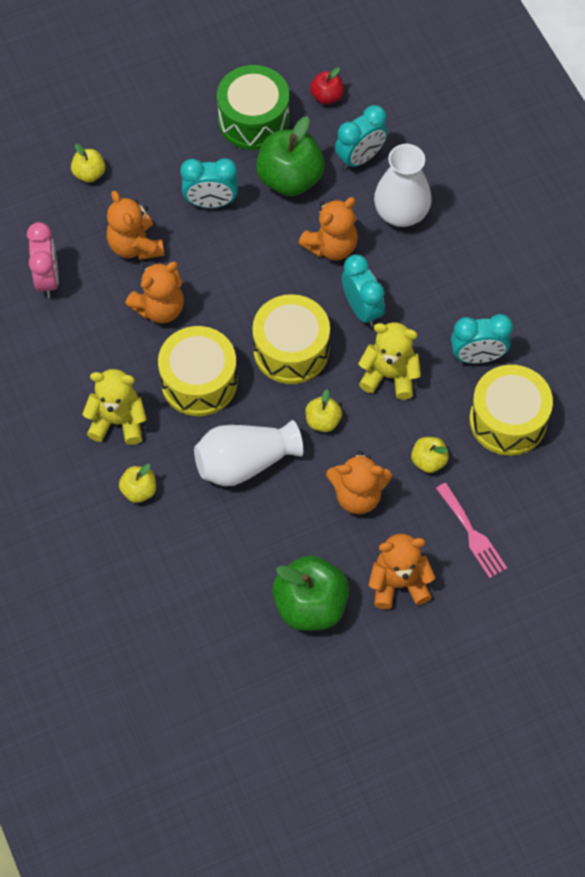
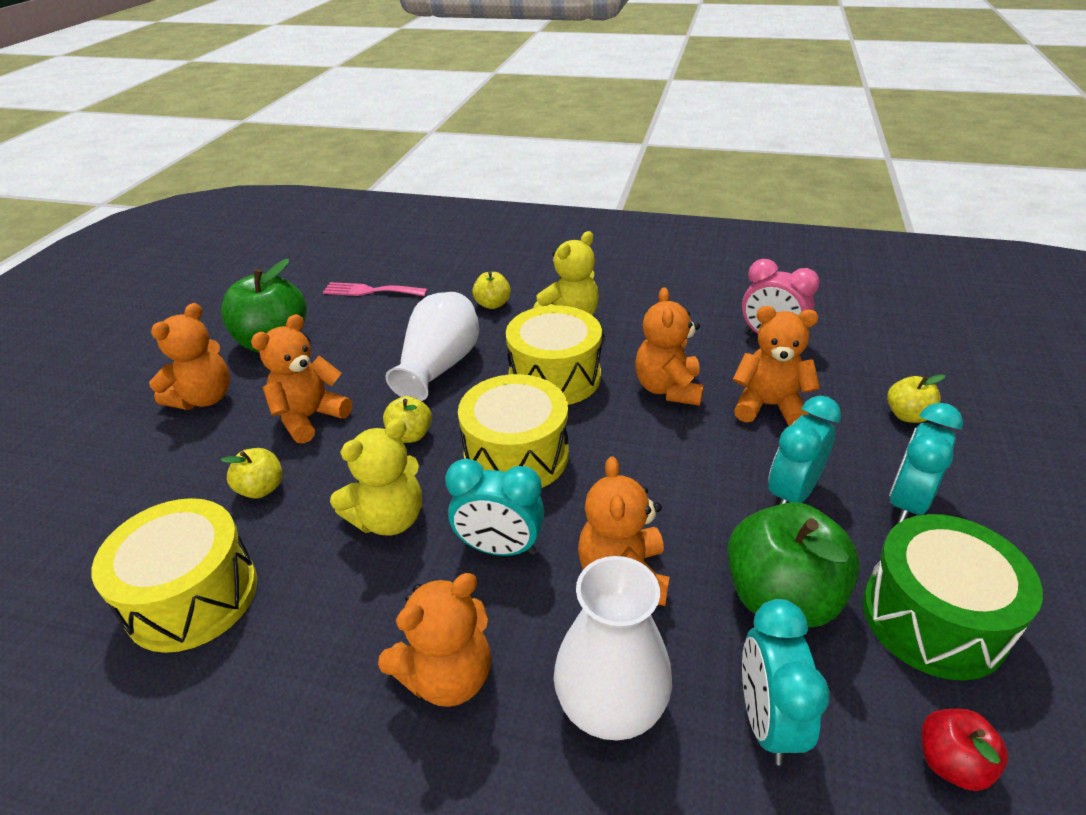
camera: 130 degrees right, 25 degrees down
(443, 279) = (447, 675): none -> orange teddy bear
(472, 534) = (153, 474): pink fork -> pink fork (370, 291)
(477, 356) = (300, 627): turquoise clock -> turquoise clock (906, 503)

